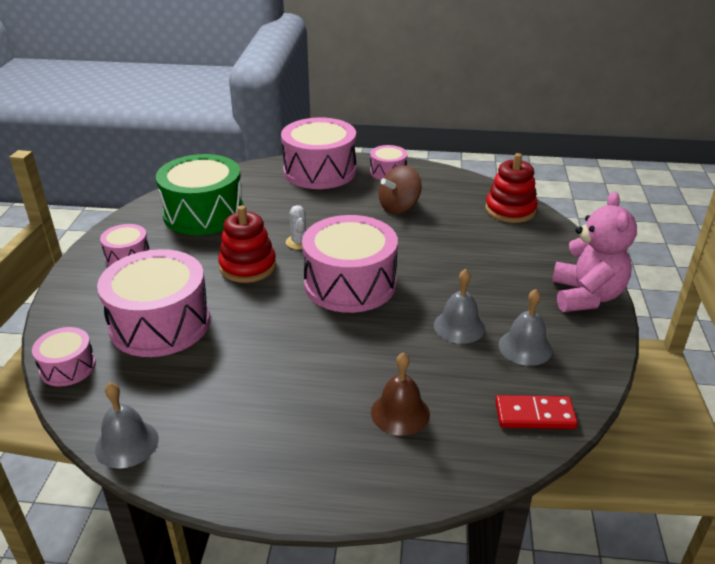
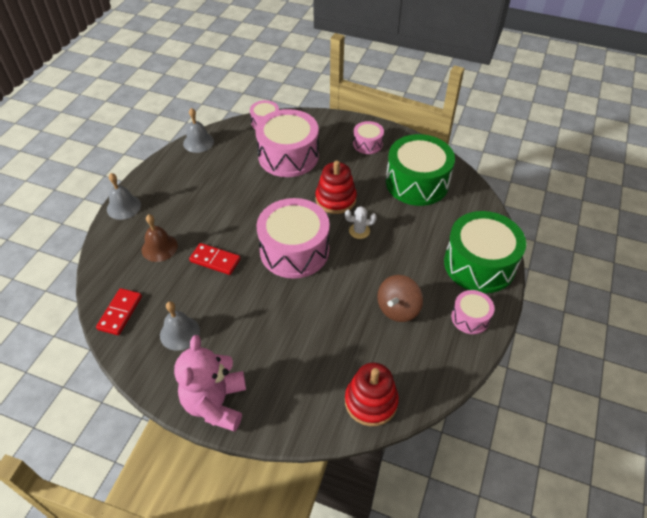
camera: 105 degrees right, 15 degrees up
(320, 171) = (479, 264): pink drum -> green drum
(397, 347) = (215, 260): none -> red domino
(399, 207) = (398, 309): brown spinning top -> brown spinning top turned 120 degrees counterclockwise
(459, 326) = (219, 301): grey bell -> grey bell (123, 207)
(586, 296) = (216, 403): pink teddy bear -> pink teddy bear turned 75 degrees clockwise

